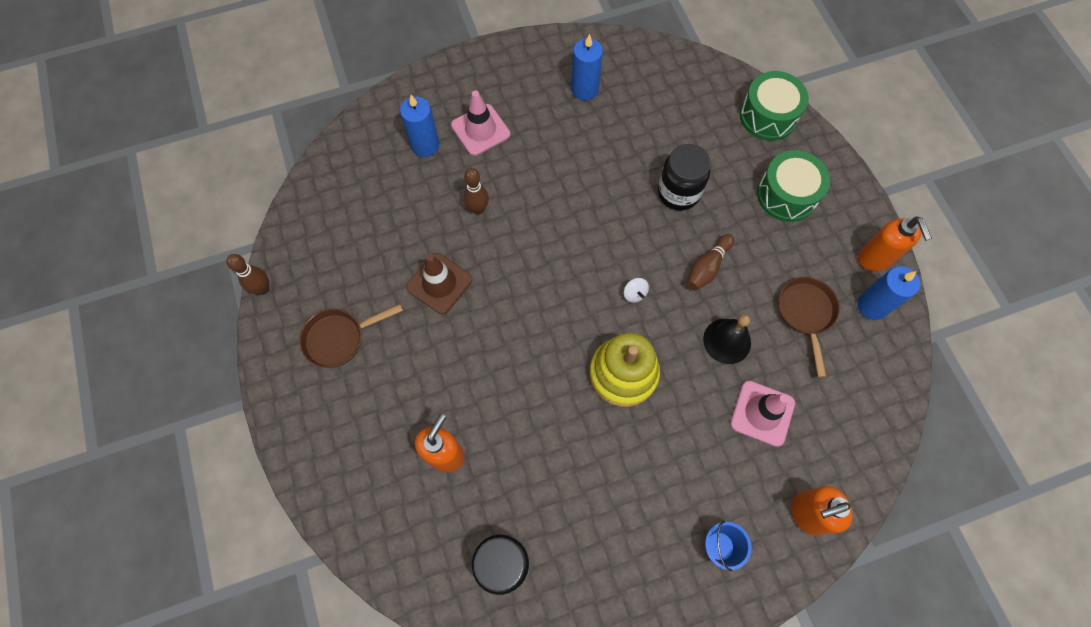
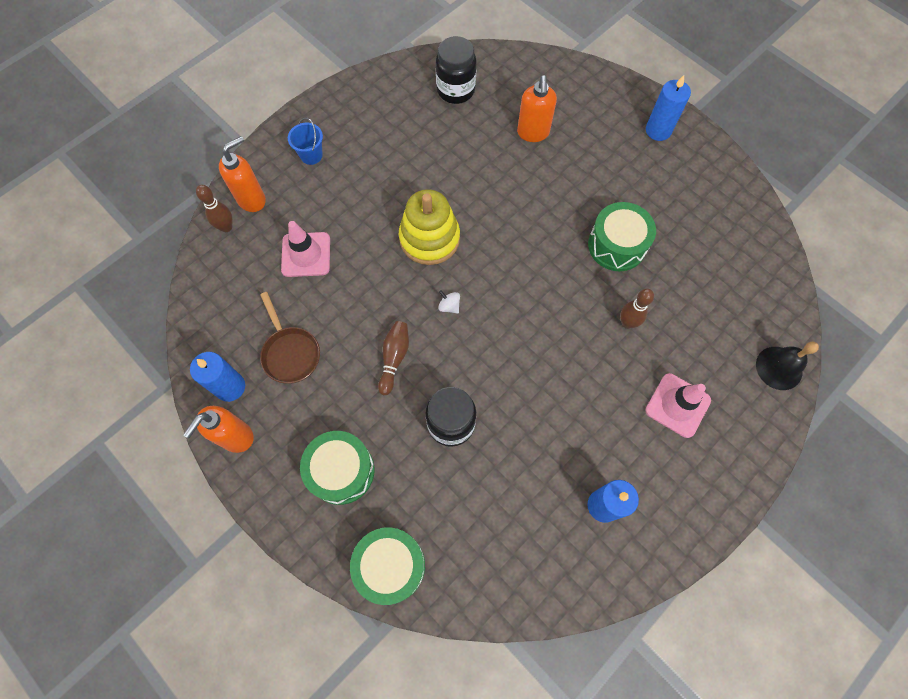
camera: 155 degrees right, 0 degrees up
(263, 289) = (750, 183): brown bowling pin -> brown bowling pin (226, 227)
(339, 338) = (663, 173): brown pan -> none
(425, 145) = (717, 364): blue candle -> blue candle (658, 130)
(439, 283) = (617, 245): brown traffic cone -> green drum
(727, 341) = (353, 300): black bell -> black bell (779, 368)
(875, 259) = (236, 437): orange soap dispenser -> orange soap dispenser turned 105 degrees counterclockwise

